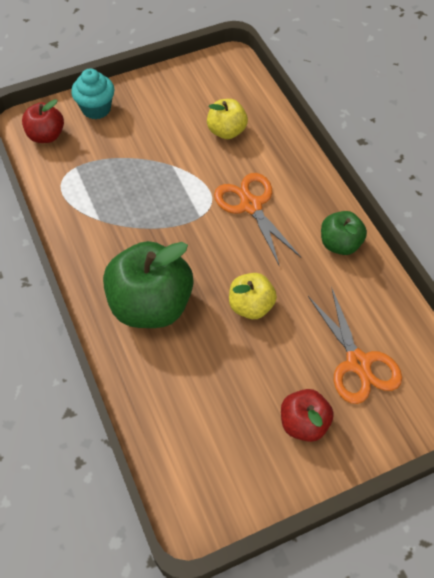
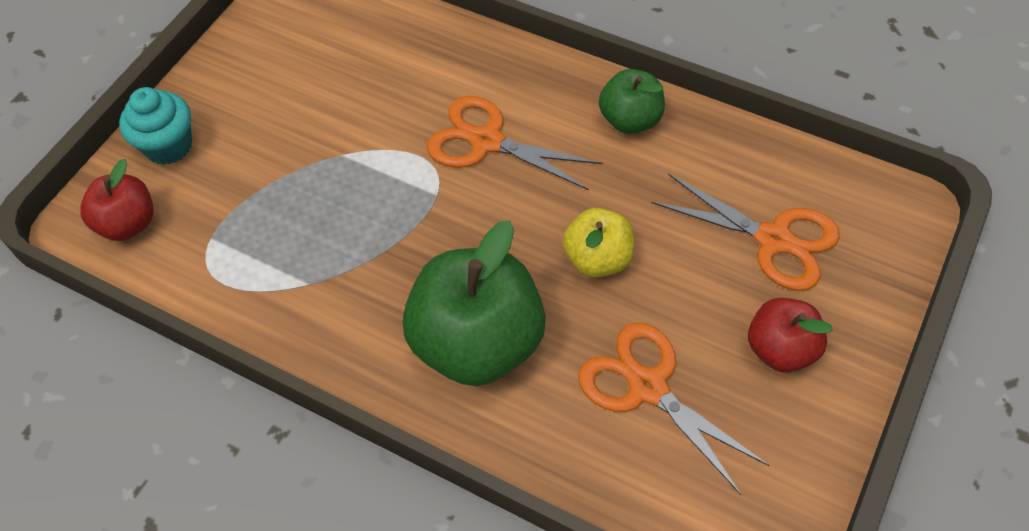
camera: 35 degrees left, 0 degrees up
(214, 389) = (647, 387): none -> orange scissors
(226, 131) = (373, 71): yellow apple -> none

